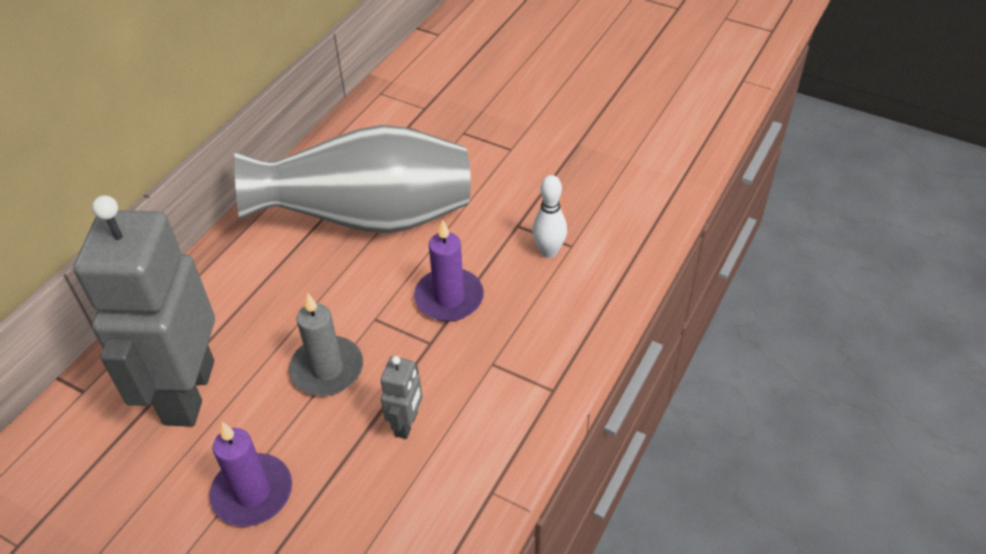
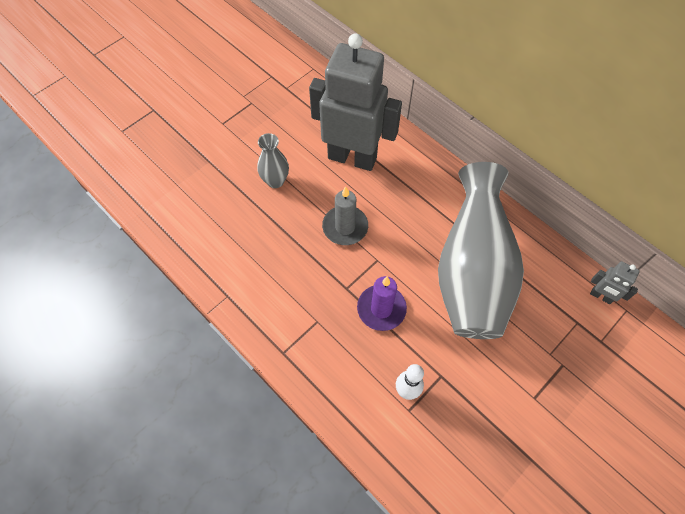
camera: 105 degrees right, 15 degrees up
(252, 493) = (275, 181): purple candle -> grey vase
(407, 424) = (289, 262): grey robot -> grey robot (601, 296)

